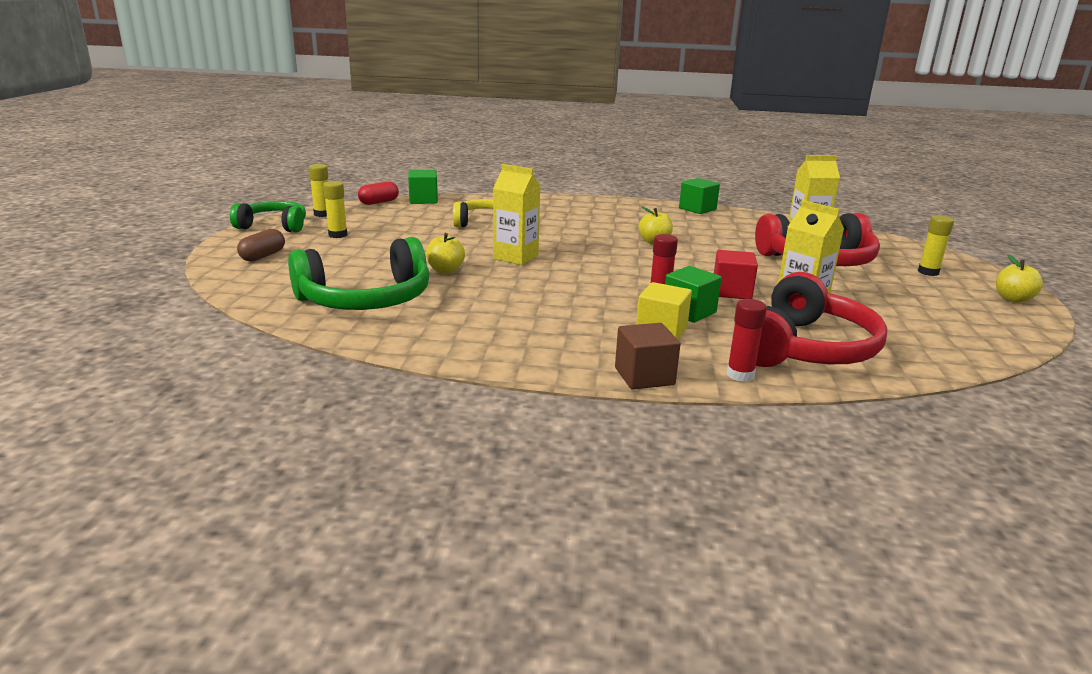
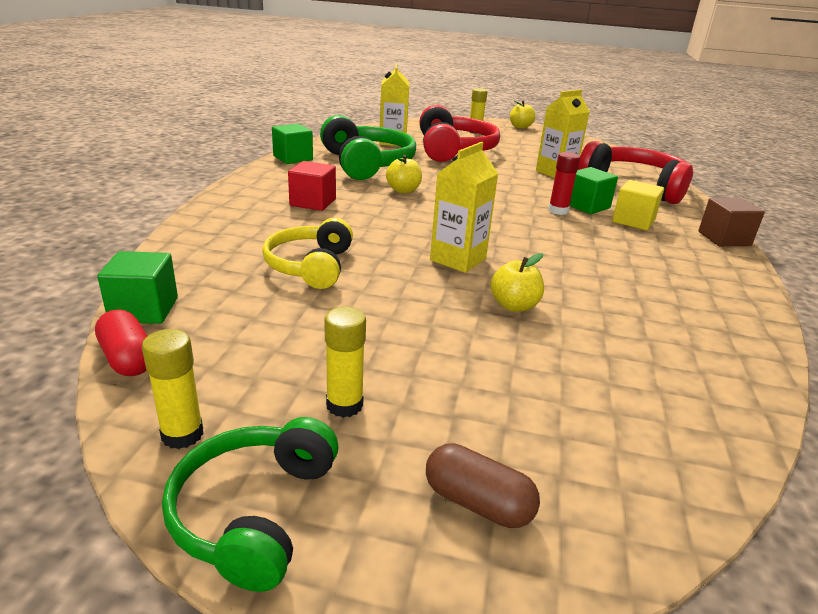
camera: 85 degrees left, 5 degrees up
(366, 299) = (642, 367): green headphones -> green headphones (367, 164)
(731, 291) = (534, 186): red cube -> red cube (313, 202)
(740, 375) = (694, 210): red glue stick -> none

